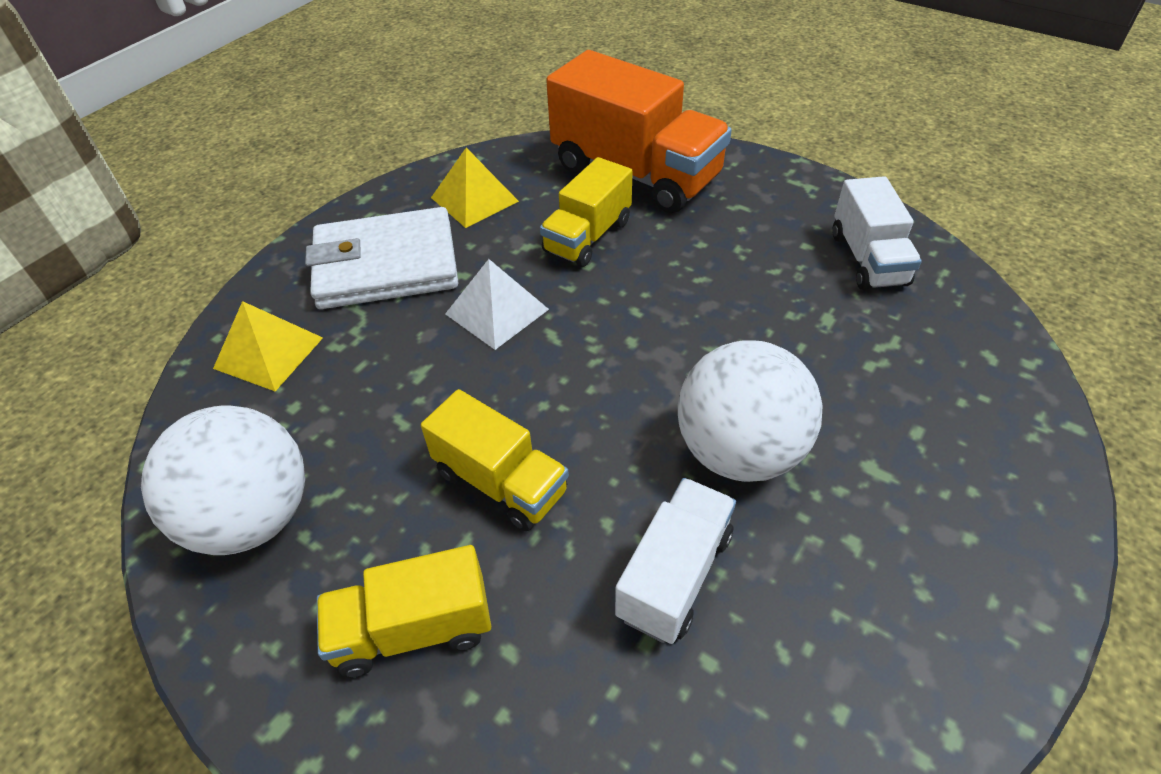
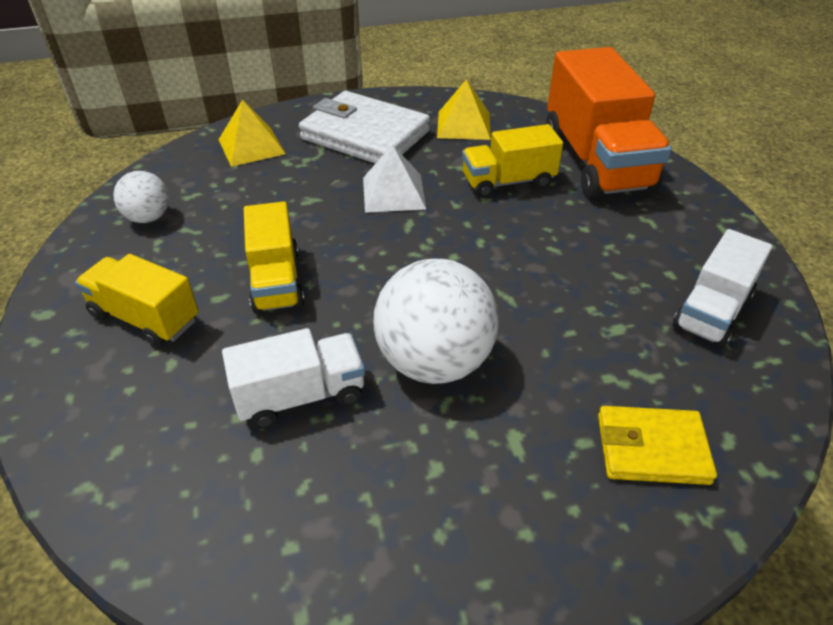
camera: 40 degrees right, 5 degrees down
(253, 517) = (148, 217): white ball -> white ball, size x0.54
(959, 401) = (652, 448): none -> yellow wallet

